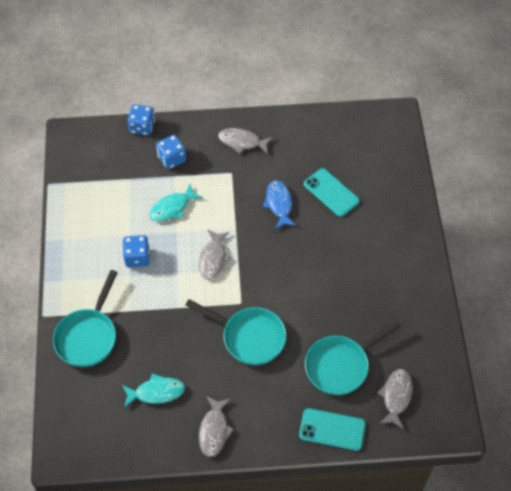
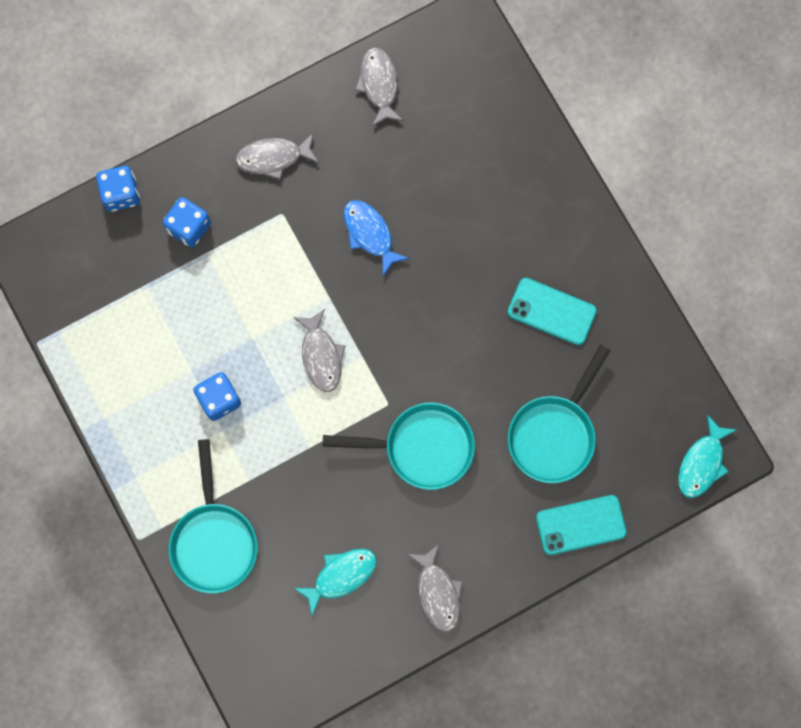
camera: 25 degrees left, 20 degrees up
(172, 208) = (228, 303): turquoise fish -> turquoise fish (702, 463)
(331, 192) = (431, 185): turquoise phone -> turquoise phone (551, 312)
(396, 396) = (640, 445): grey fish -> grey fish (379, 85)

